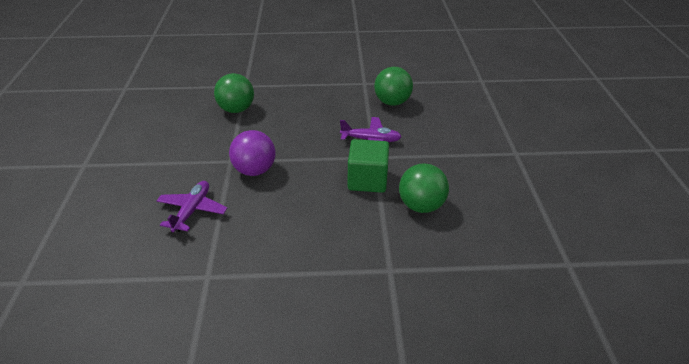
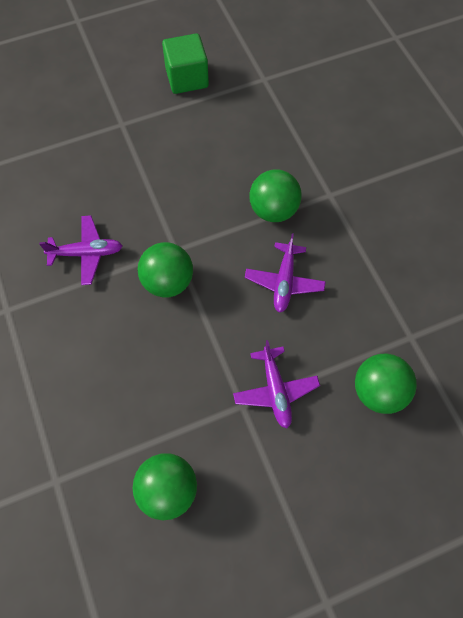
camera: 70 degrees right, 25 degrees up
(255, 170) = (168, 282): purple ball -> green ball
(295, 118) = (284, 282): none -> purple plane
(367, 180) = (194, 411): green cube -> green cube (187, 78)

